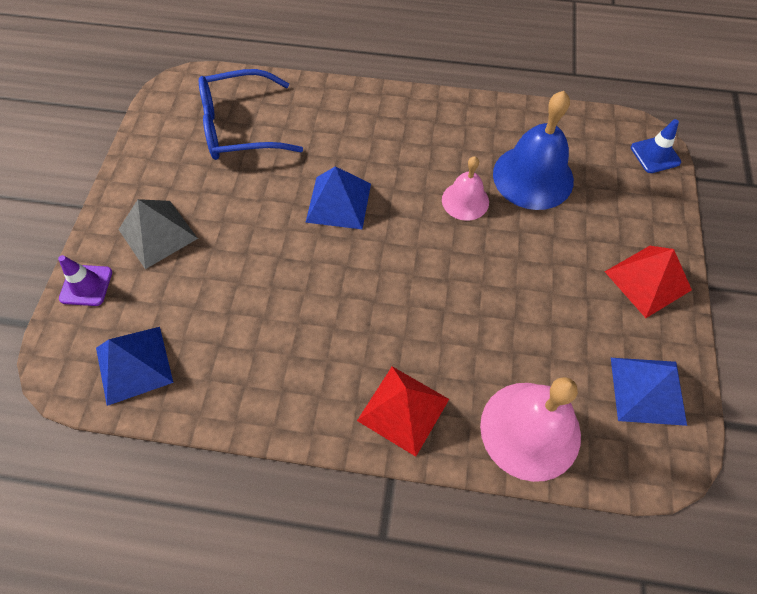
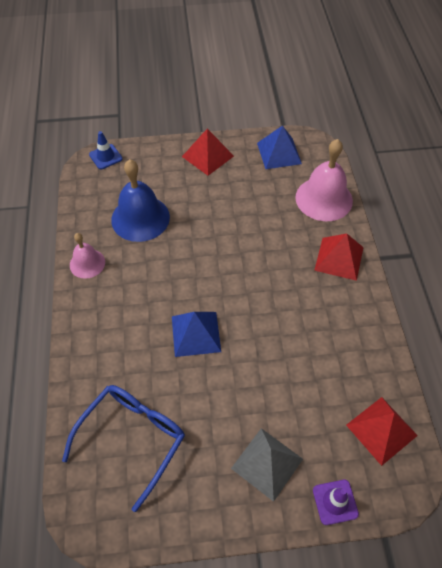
camera: 105 degrees left, 5 degrees down
(134, 364) = (381, 430): blue pyramid -> red pyramid
(239, 127) = (132, 438): blue glasses -> blue glasses turned 120 degrees counterclockwise
(465, 200) = (172, 253): pink bell -> pink bell (87, 263)

